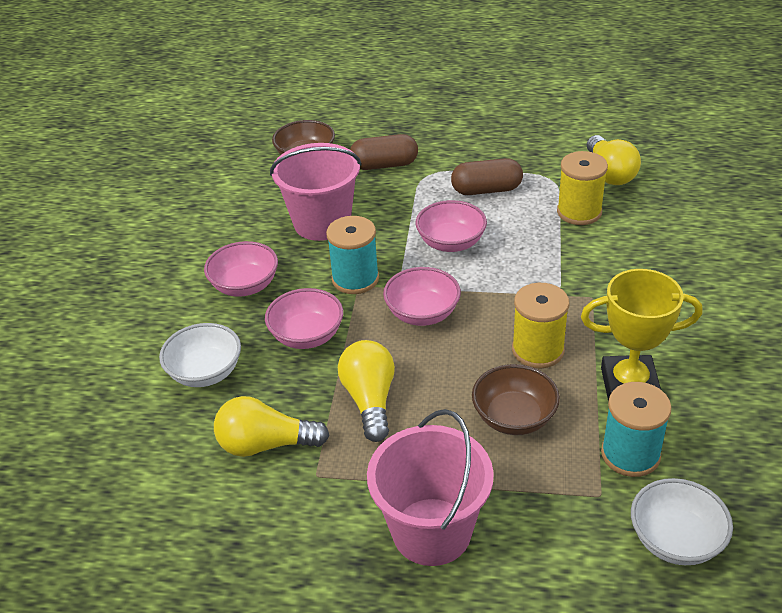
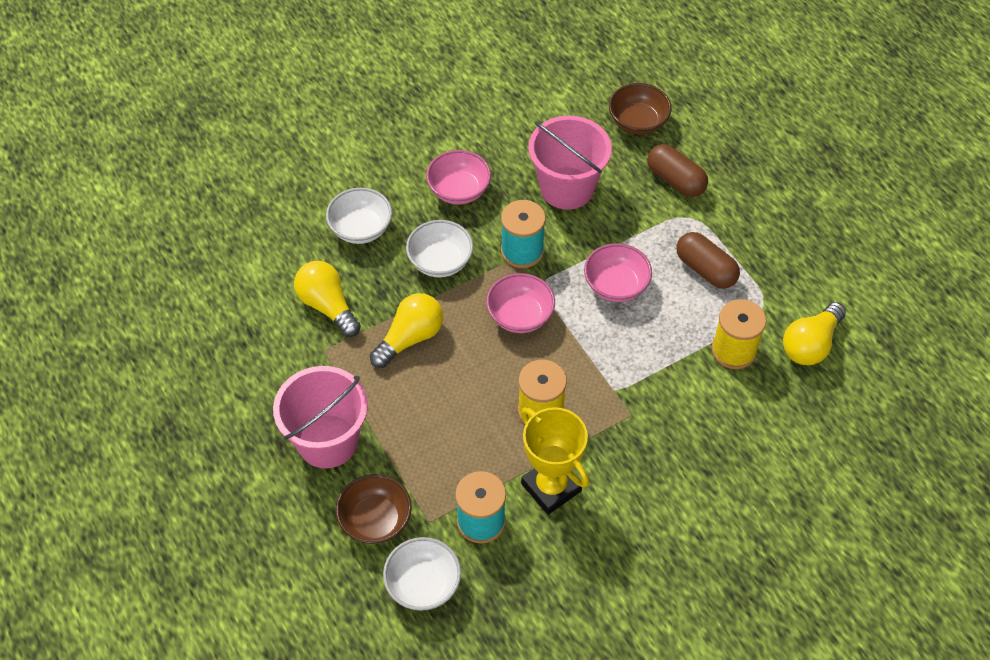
camera: 50 degrees right, 15 degrees up
(307, 336) = (440, 261): pink bowl -> white bowl
(514, 417) = (461, 432): brown bowl -> brown bowl (375, 520)

